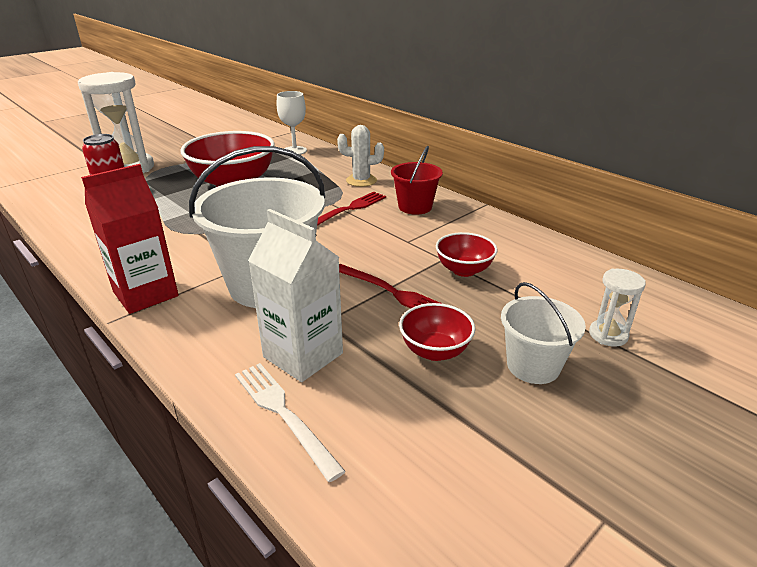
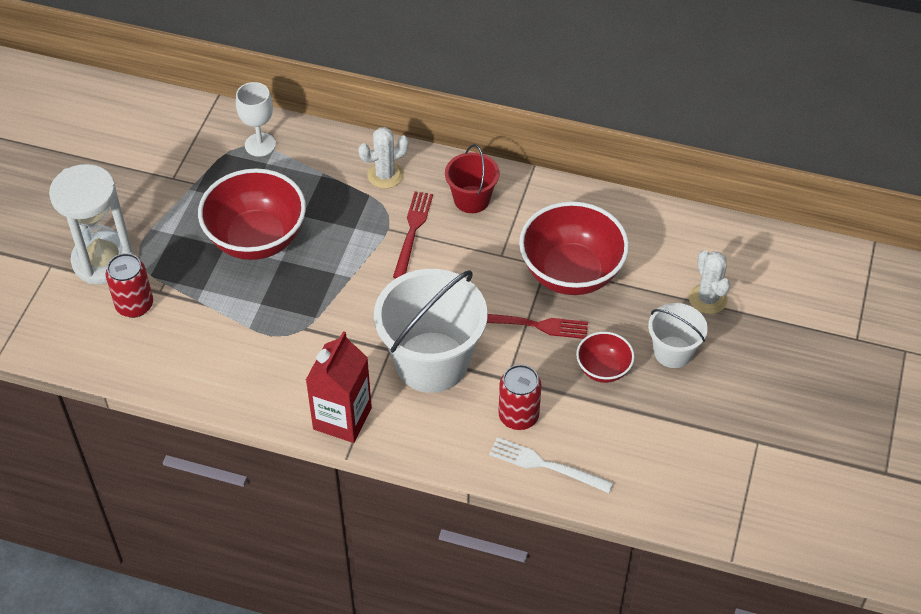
camera: 30 degrees left, 20 degrees up
(303, 355) = (518, 416): white carton -> red can
(464, 270) = (571, 273): red bowl -> red bowl, size x1.95
(608, 335) = (708, 299): white hourglass -> white cactus

